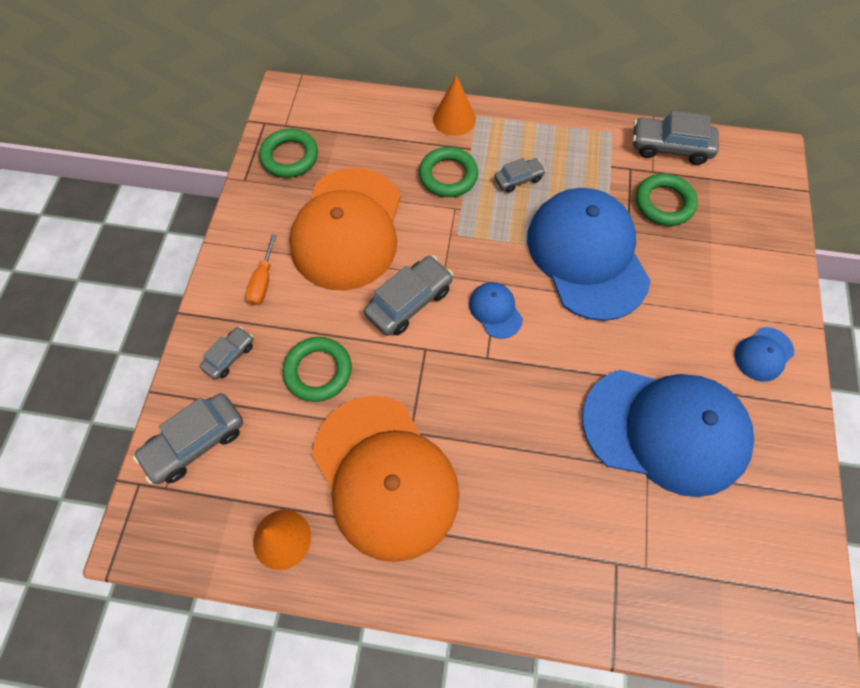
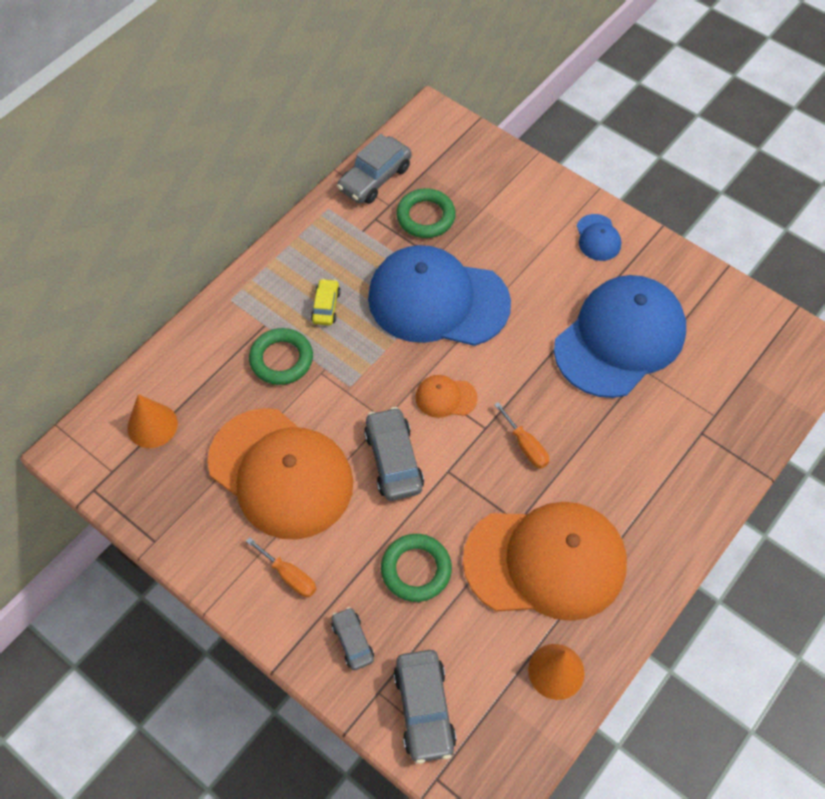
camera: 60 degrees left, 5 degrees down
(290, 157) = (157, 485): green ring -> none
(454, 119) = (220, 320): orange cone -> orange cone (152, 425)
(491, 401) = (526, 446): none -> orange screwdriver
(495, 310) = (445, 397): blue cap -> orange cap
(518, 179) = (326, 306): grey car -> yellow car

